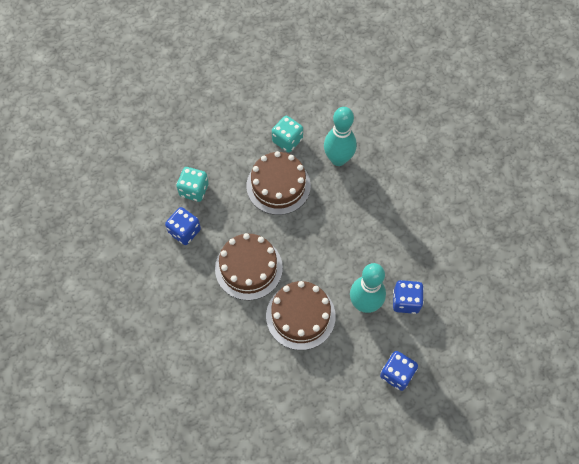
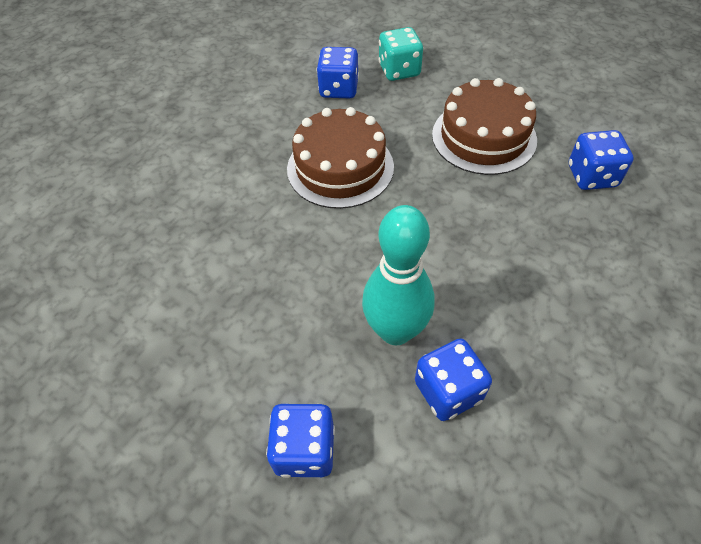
camera: 60 degrees right, 10 degrees down
(287, 140) = (556, 113): turquoise dice -> none
(300, 316) = (313, 258): brown cake -> none
(338, 159) = (592, 176): turquoise bowling pin -> blue dice

